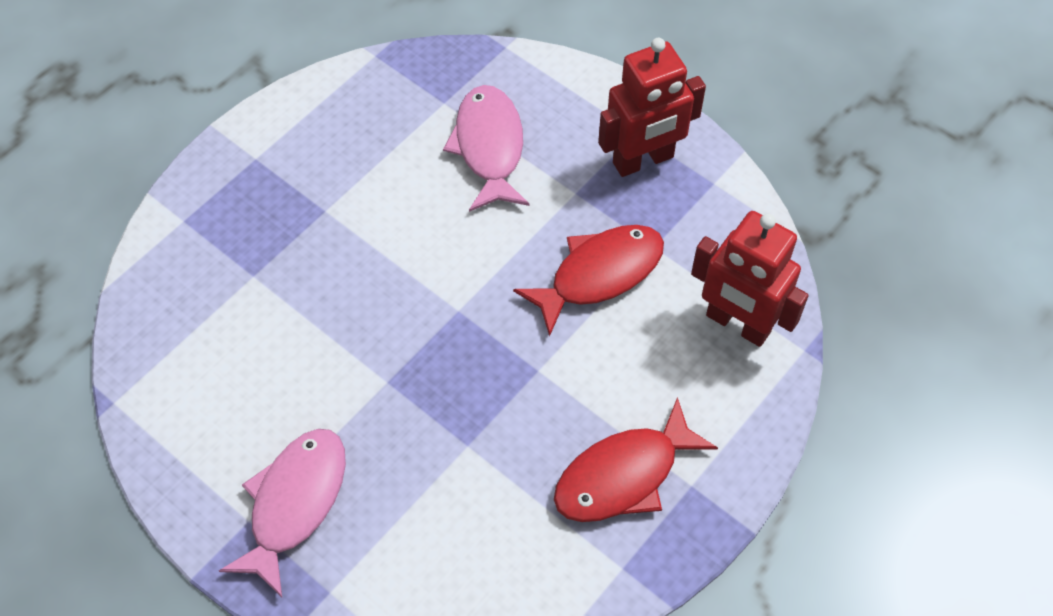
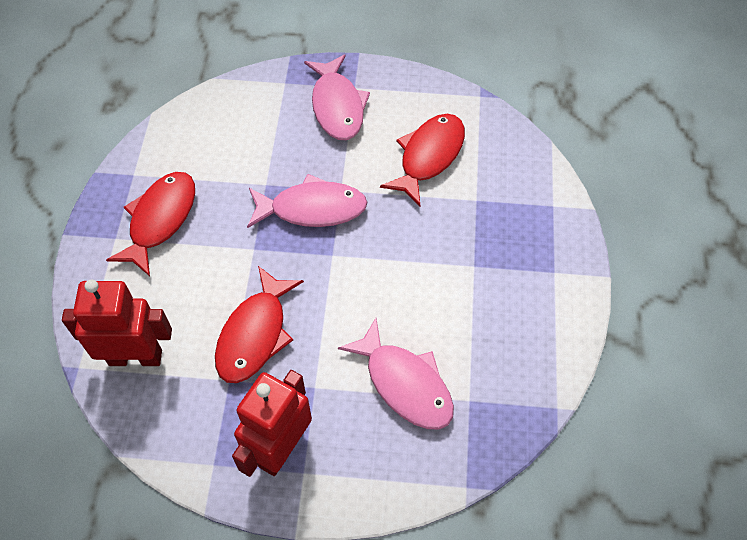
camera: 145 degrees right, 0 degrees up
(252, 359) = (428, 156): none -> red fish
(437, 377) = (312, 208): none -> pink fish

